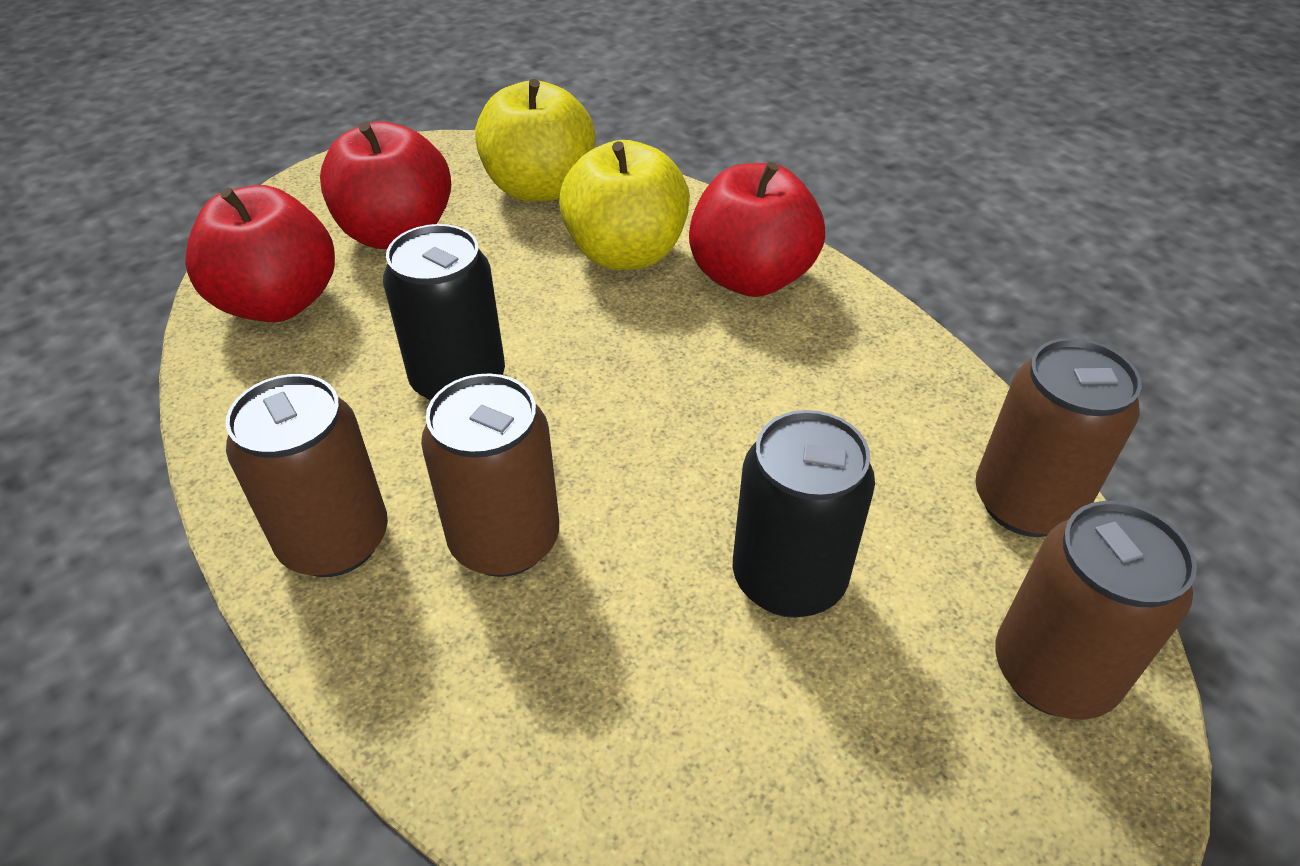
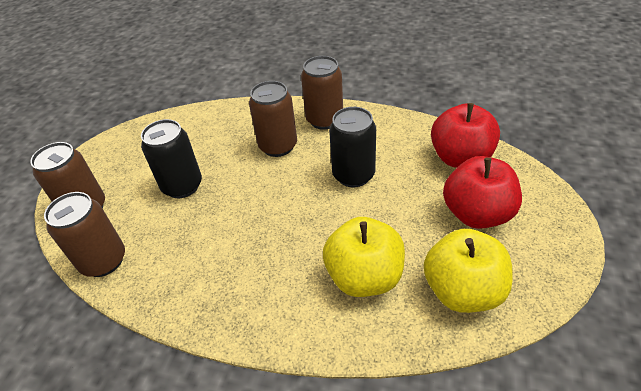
camera: 145 degrees right, 0 degrees up
(750, 277) = (289, 305): red apple -> none

